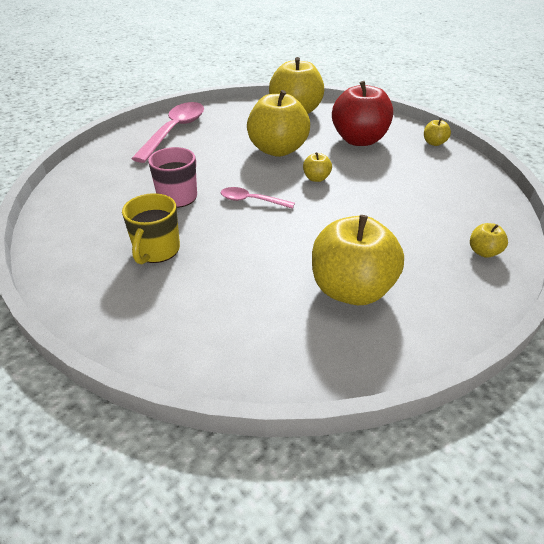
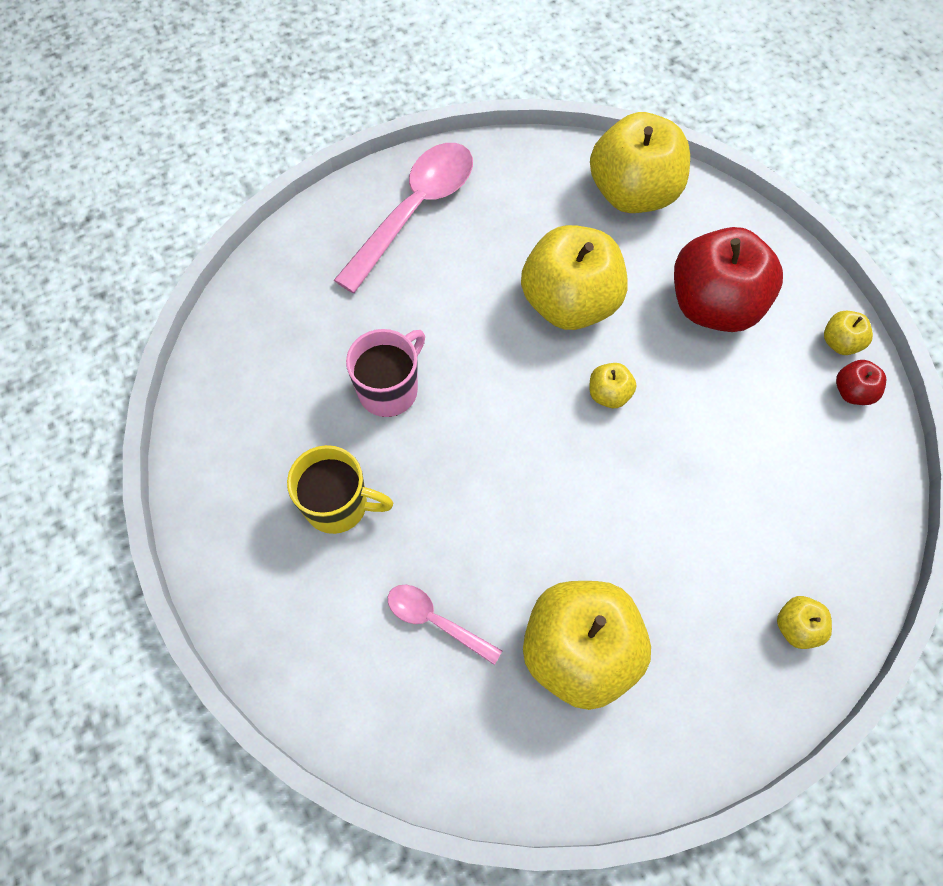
camera: 15 degrees right, 25 degrees up
(156, 250) = (338, 505): yellow mug -> yellow mug turned 105 degrees counterclockwise
(252, 201) = (495, 426): pink spoon -> pink spoon (436, 621)
(452, 158) = (852, 392): none -> red apple

